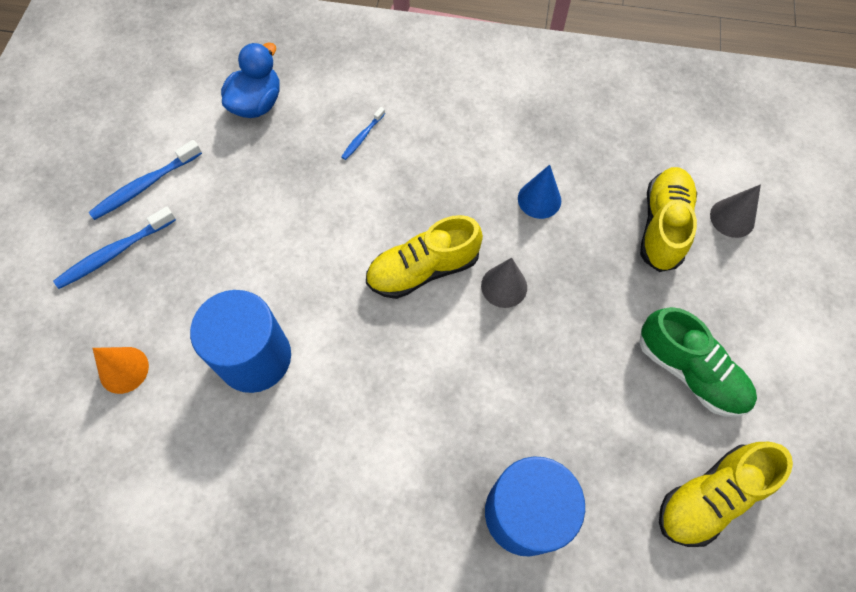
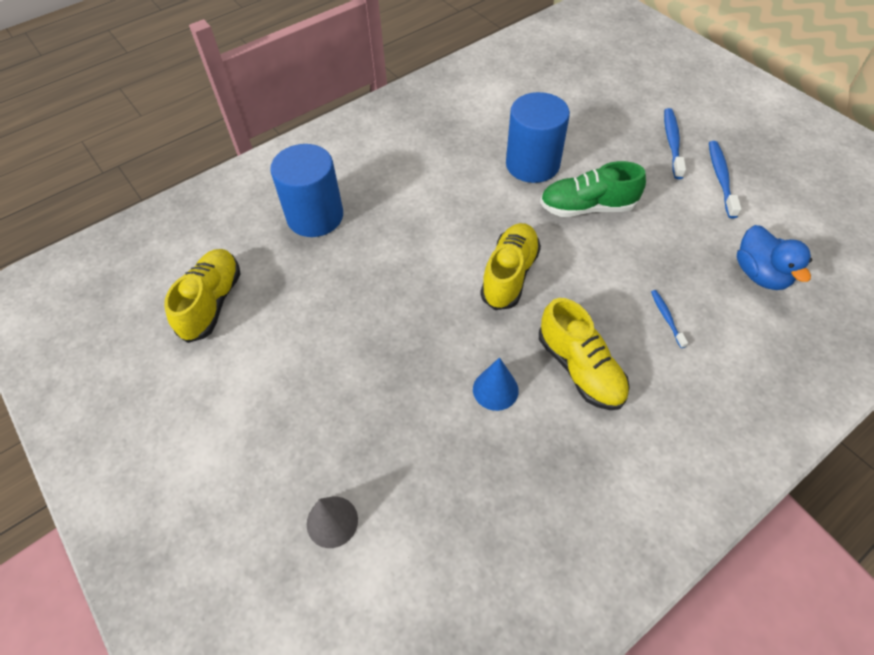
camera: 135 degrees right, 10 degrees down
(124, 370) = (581, 114): orange cone -> none
(504, 286) = (449, 309): grey cone -> none
(662, 226) = (383, 456): yellow shoe -> yellow shoe (580, 368)
(690, 371) = (276, 363): green shoe -> green shoe (587, 207)

